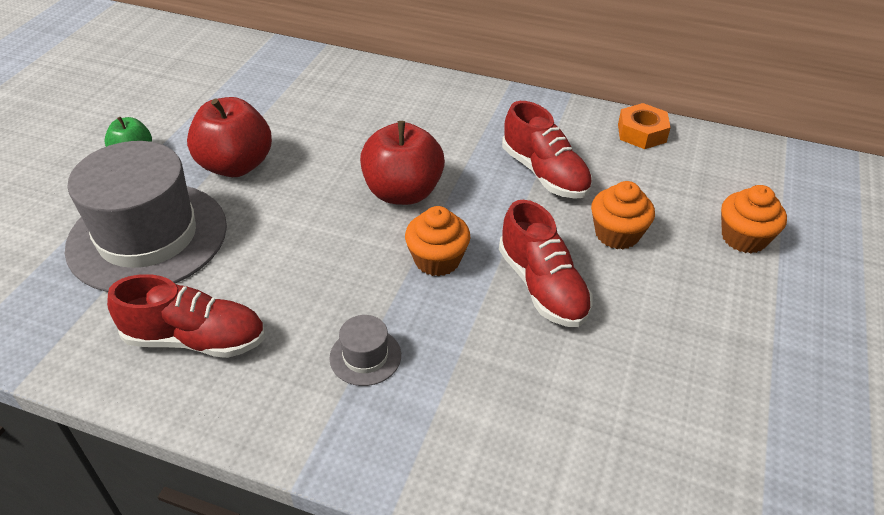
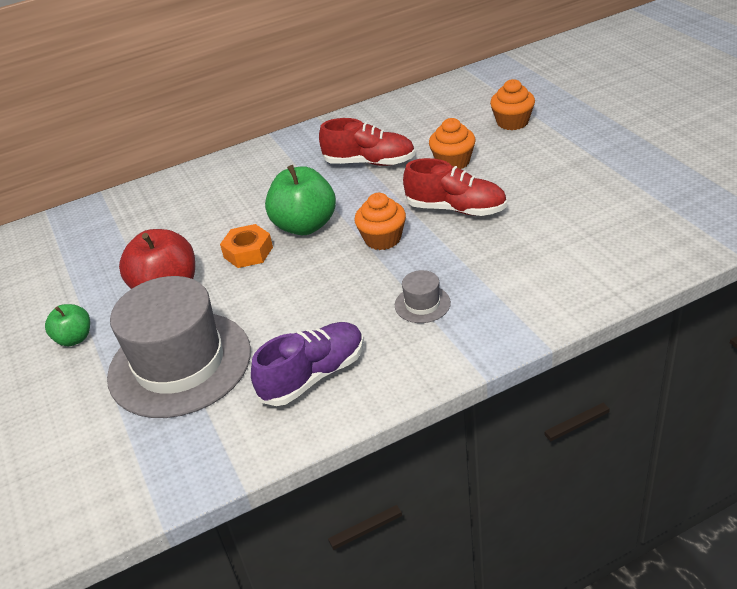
camera: 40 degrees left, 5 degrees down
(195, 339) = (313, 376): red shoe -> purple shoe
(403, 192) = (305, 226): red apple -> green apple
(641, 133) = (388, 110): orange nut -> orange nut (248, 252)

